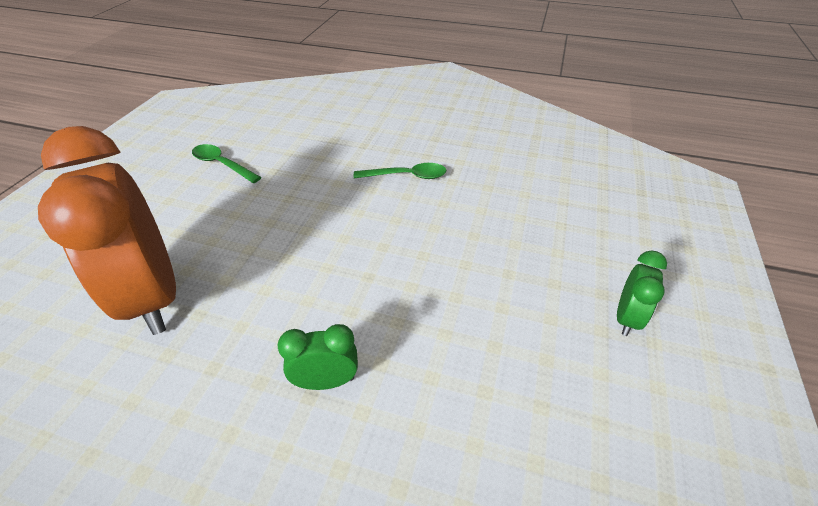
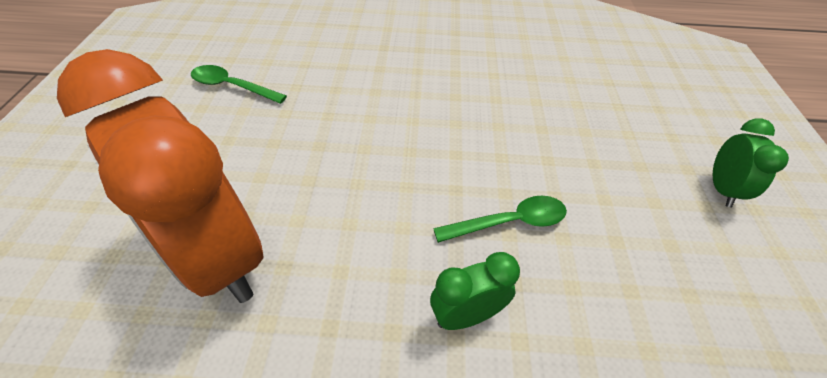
camera: 15 degrees left, 5 degrees up
(407, 176) = (445, 75): green spoon -> green spoon (509, 222)

